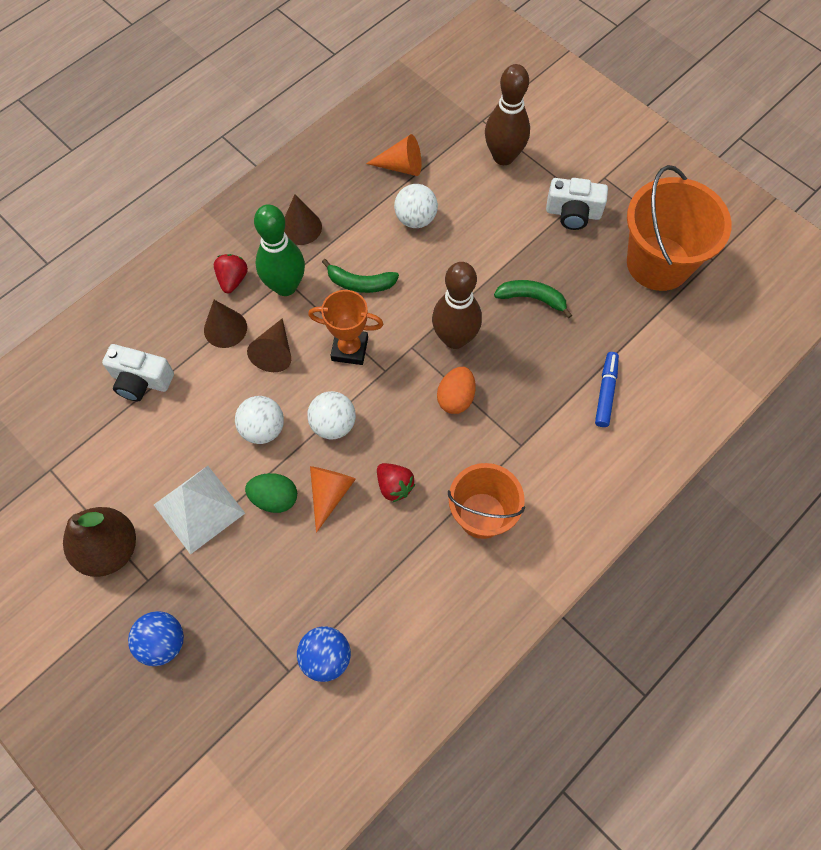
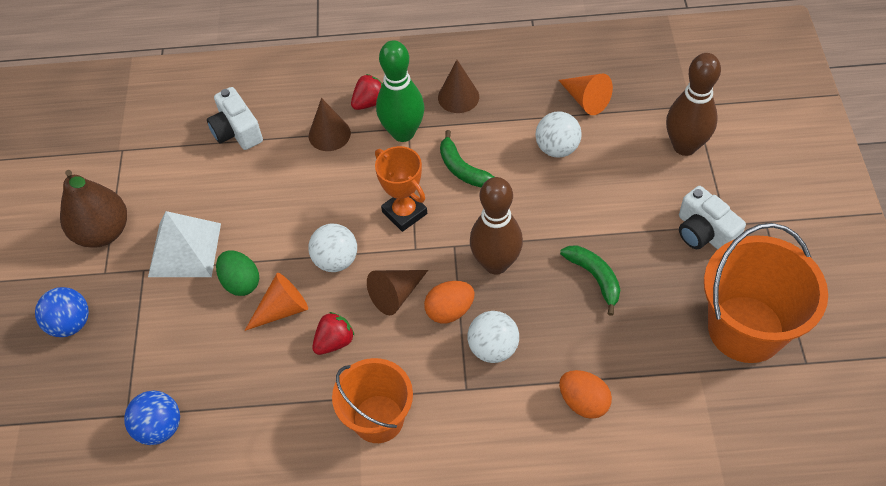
camera: 45 degrees right, 10 degrees down
(263, 429) = (283, 226): white ball -> white ball (493, 348)
(274, 352) = (347, 176): brown cone -> brown cone (396, 294)
(394, 486) = (334, 341): red strawberry -> red strawberry turned 135 degrees counterclockwise
(605, 392) = (583, 402): blue marker -> orange egg

